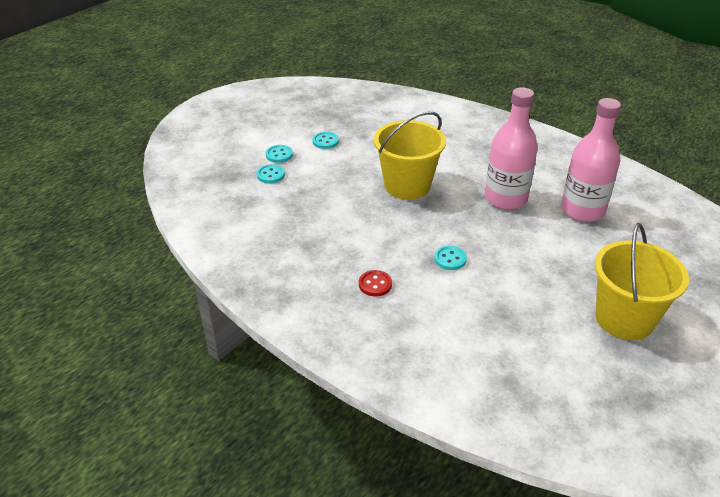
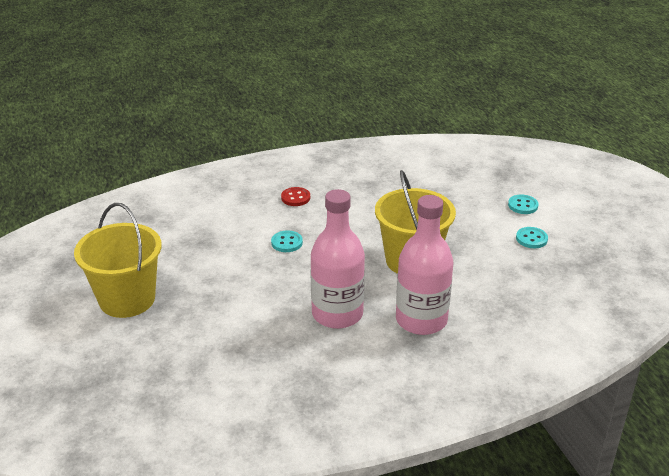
camera: 120 degrees right, 5 degrees down
(270, 175) = (489, 192): turquoise button -> none
(582, 210) = (270, 358): pink bottle -> pink bottle (421, 320)

